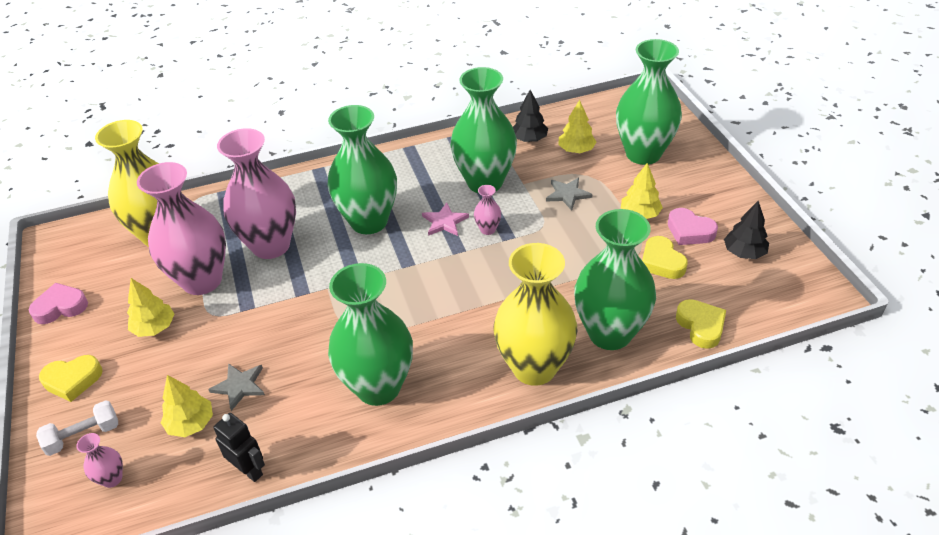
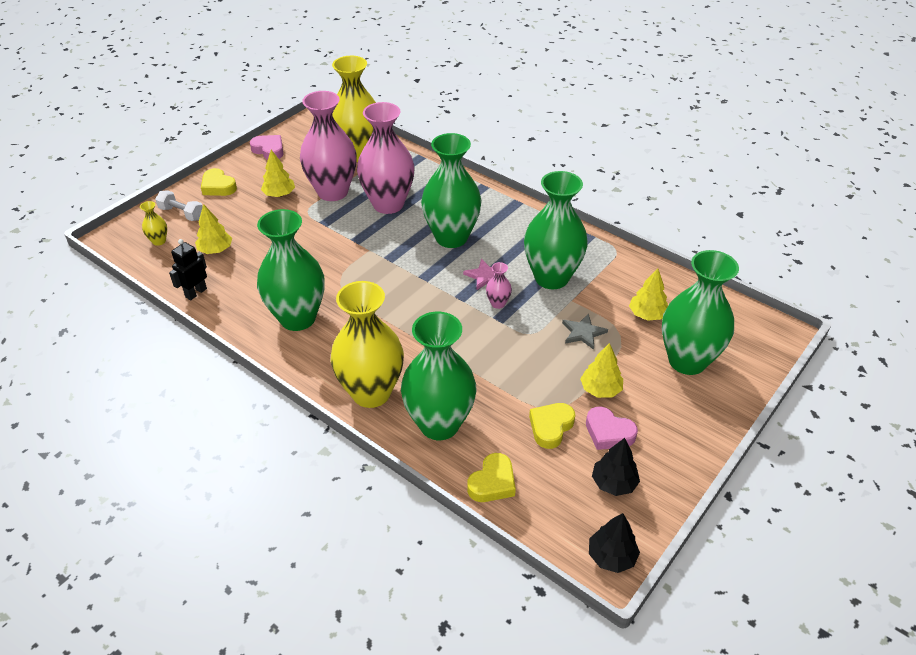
camera: 55 degrees right, 0 degrees up
(112, 479) = (159, 241): pink vase -> yellow vase
(239, 386) = (257, 254): grey star -> none
(249, 470) = (196, 293): black robot -> black robot turned 150 degrees counterclockwise
(529, 139) = (632, 280): black tree -> black tree (611, 556)
(689, 231) = (608, 432): pink heart -> pink heart turned 60 degrees counterclockwise

